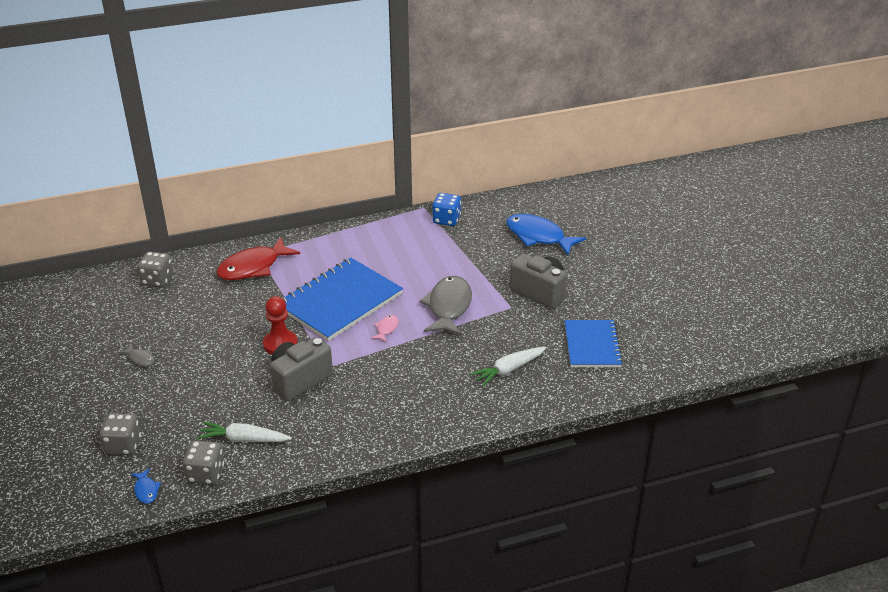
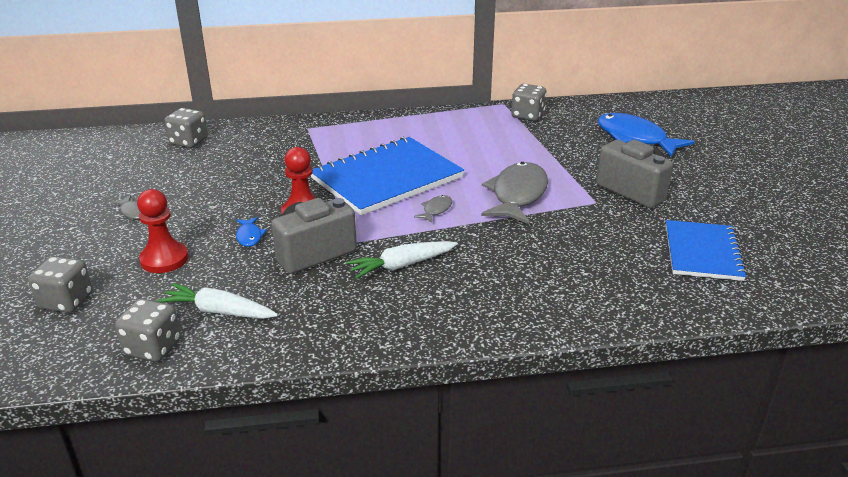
camera: 10 degrees right, 5 degrees down
(146, 490) = (67, 358): blue fish -> blue fish (249, 236)
(184, 400) = (164, 259): none -> red pawn
(253, 267) = (298, 139): red fish -> none
(386, 329) = (436, 210): pink fish -> grey fish
(446, 220) = (527, 115): blue dice -> grey dice
(508, 370) = (587, 269): white carrot -> white carrot (402, 265)

